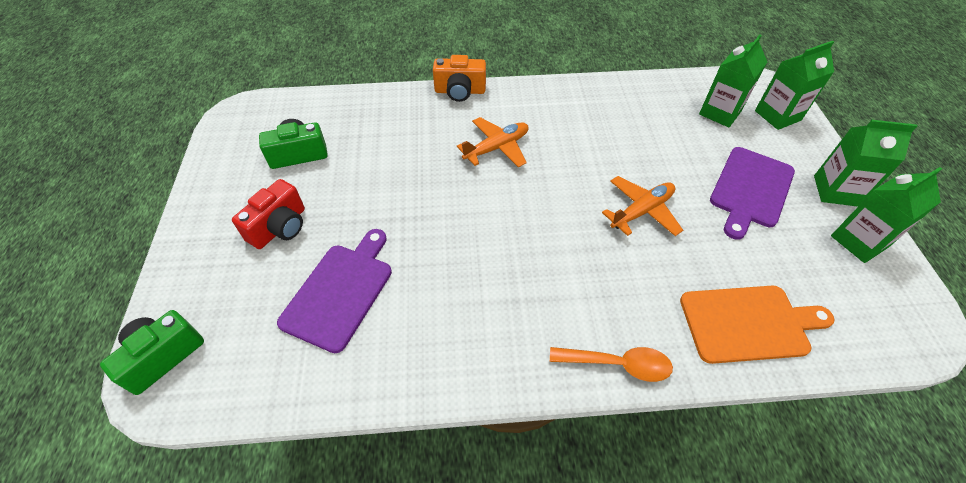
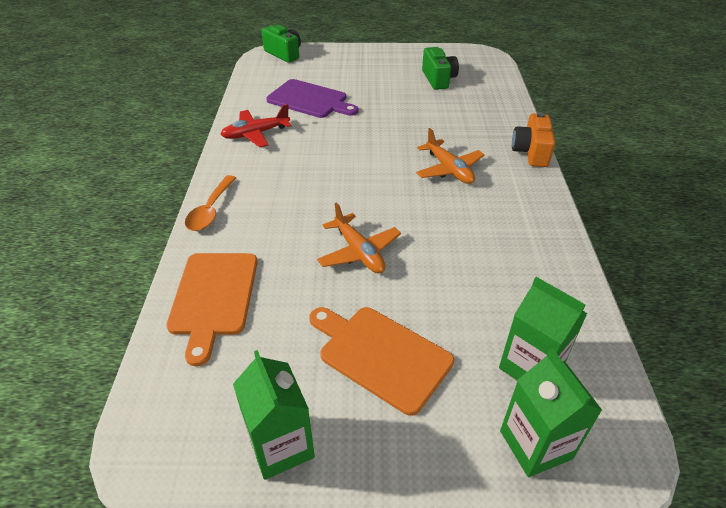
camera: 95 degrees right, 10 degrees down
(280, 227) = (368, 77): red camera -> none
(436, 348) = (256, 134): none -> red plane
(750, 189) = (381, 355): purple cutting board -> orange cutting board
(836, 191) = (370, 458): green carton -> none

